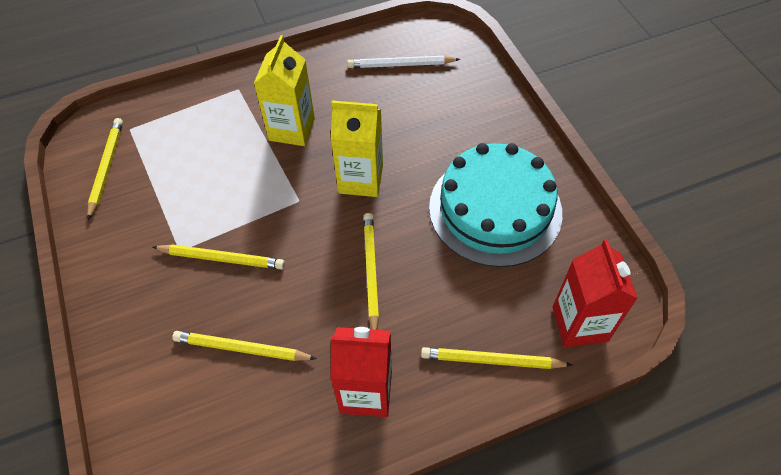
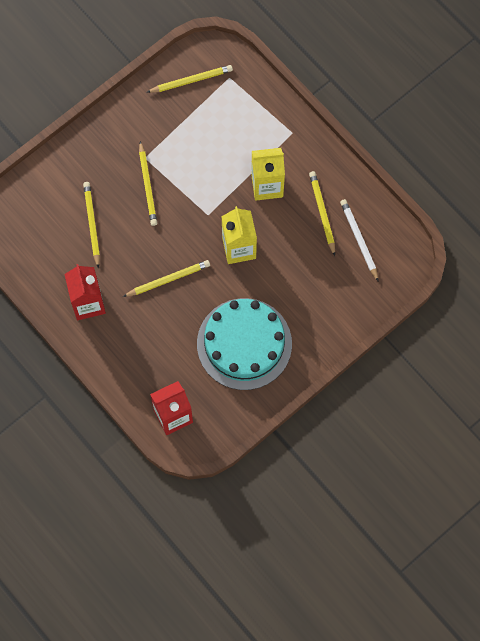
camera: 70 degrees right, 15 degrees up
(491, 360) = (131, 369): yellow pencil -> yellow pencil (322, 213)

